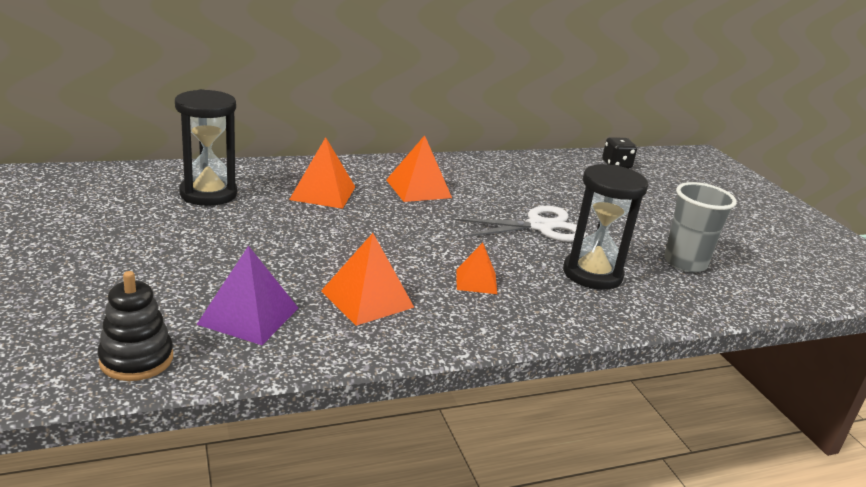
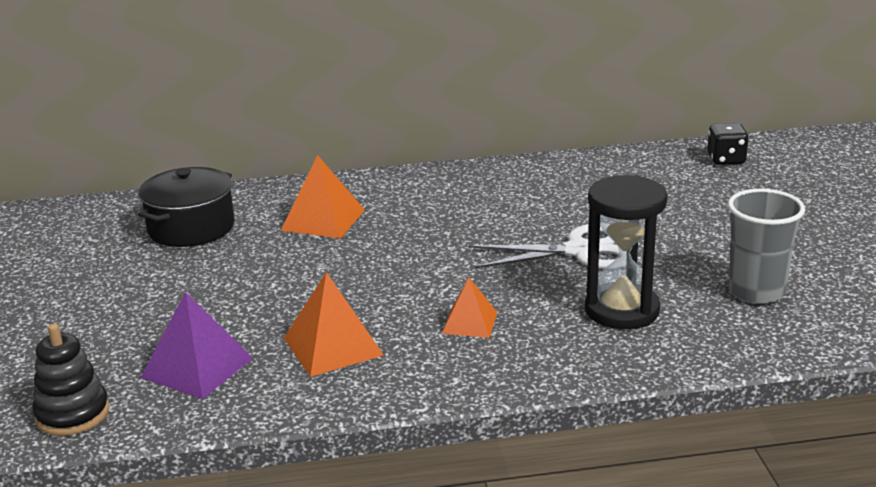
camera: 15 degrees right, 0 degrees up
(208, 194) = (191, 228): black hourglass -> black pot
(418, 188) = (442, 208): orange pyramid -> none

